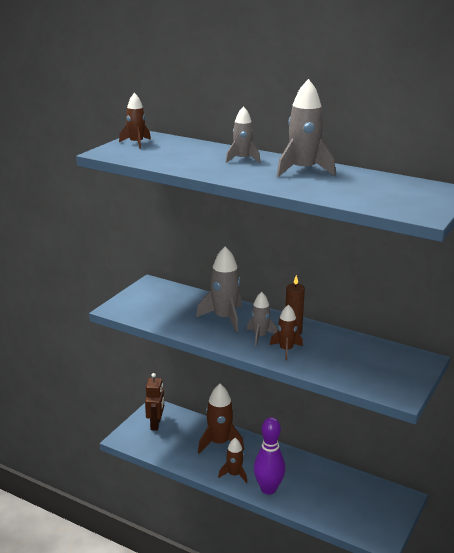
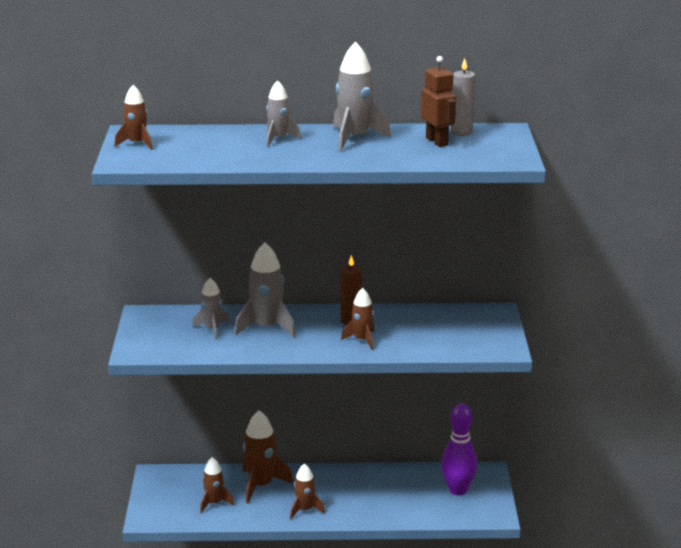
camera: 30 degrees left, 0 degrees up
(156, 424) = (171, 491): brown robot -> brown robot (437, 141)
(176, 444) = (214, 503): none -> brown rocket
(260, 336) = (323, 334): grey rocket -> grey rocket (212, 329)
(268, 489) = (351, 510): purple bowling pin -> purple bowling pin (458, 490)
(403, 183) = (461, 132): none -> grey candle

